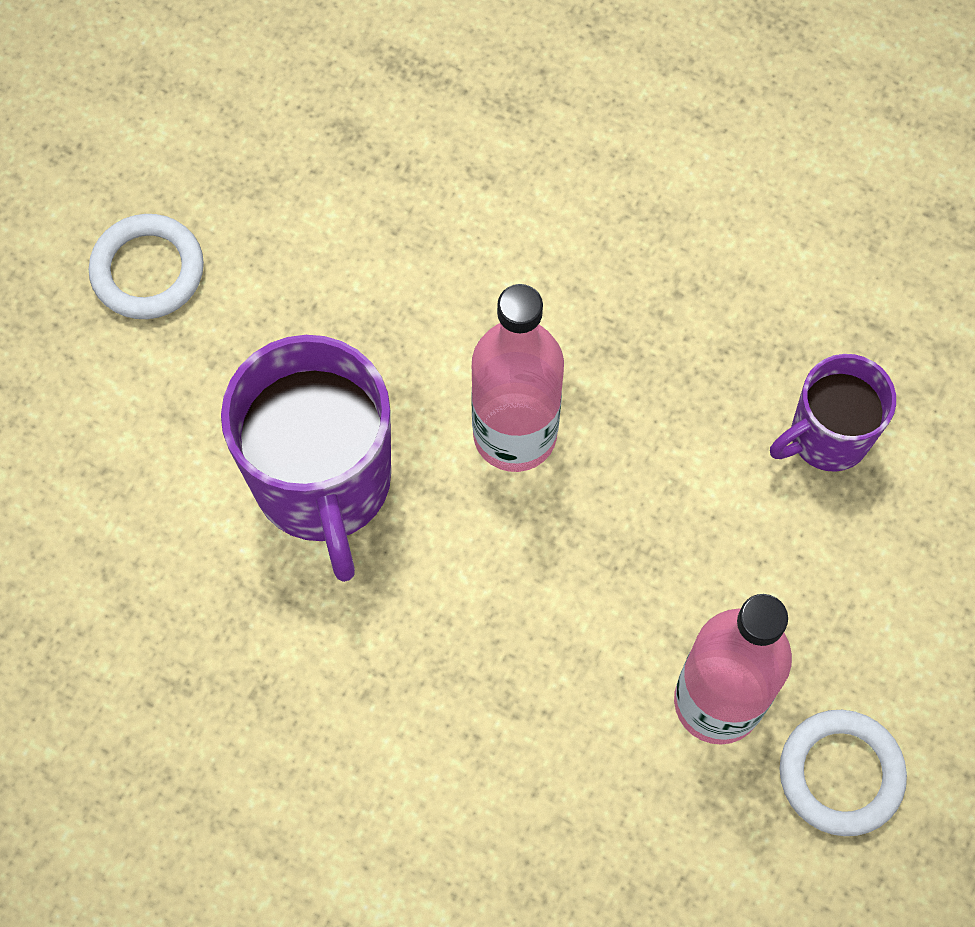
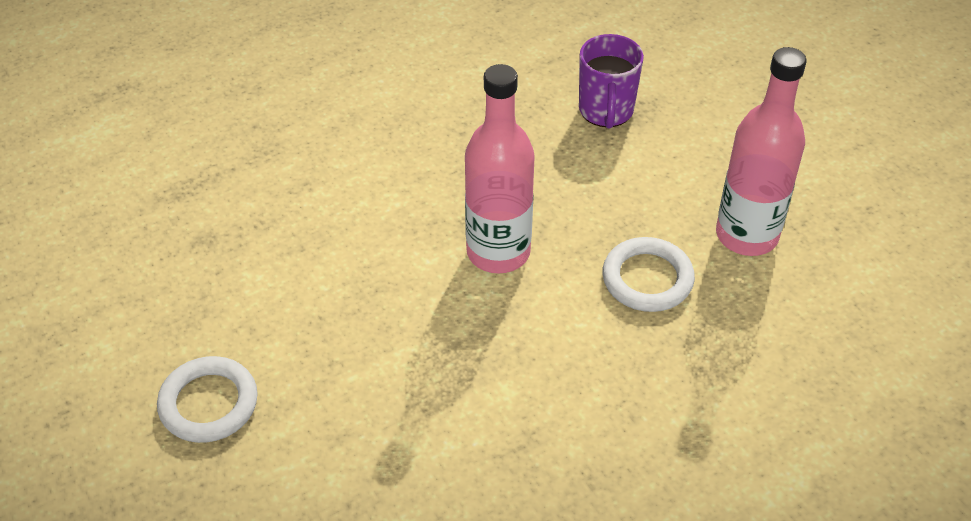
camera: 60 degrees left, 20 degrees down
(323, 484) = (458, 371): purple mug -> none
(840, 774) = (825, 200): white ring -> white ring (647, 279)

